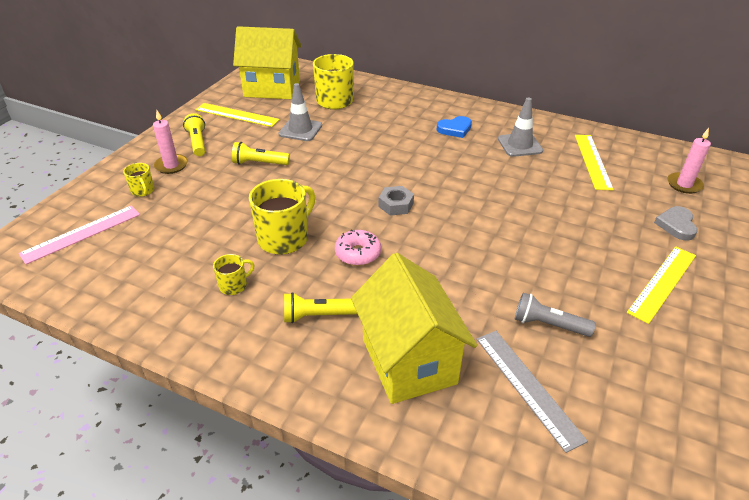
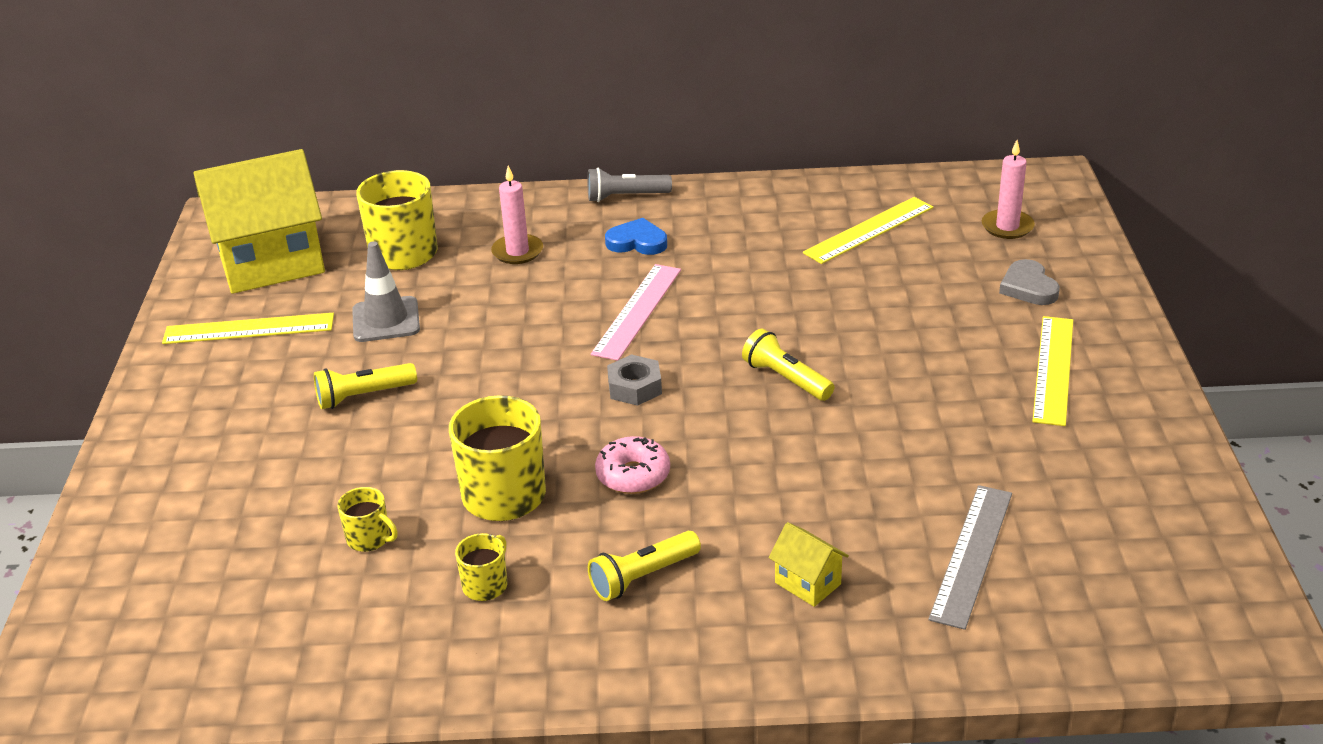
camera: 25 degrees left, 5 degrees down
(81, 233) = (157, 607): pink ruler -> pink ruler (637, 311)
(143, 191) = (200, 506): yellow mug -> yellow mug (369, 538)
(171, 165) = (210, 450): pink candle -> pink candle (517, 252)
(197, 142) = (221, 397): yellow flashlight -> yellow flashlight (786, 379)
(408, 361) = (807, 583): yellow house -> yellow house, size x0.42
(455, 129) = (637, 242): blue heart -> blue heart turned 120 degrees counterclockwise
(520, 145) = (751, 237): grey traffic cone -> none
(527, 387) = (971, 554): grey ruler -> grey ruler turned 75 degrees clockwise
(548, 325) = (950, 472): grey flashlight -> grey flashlight (626, 197)
(593, 161) = (869, 230): yellow ruler -> yellow ruler turned 75 degrees clockwise

